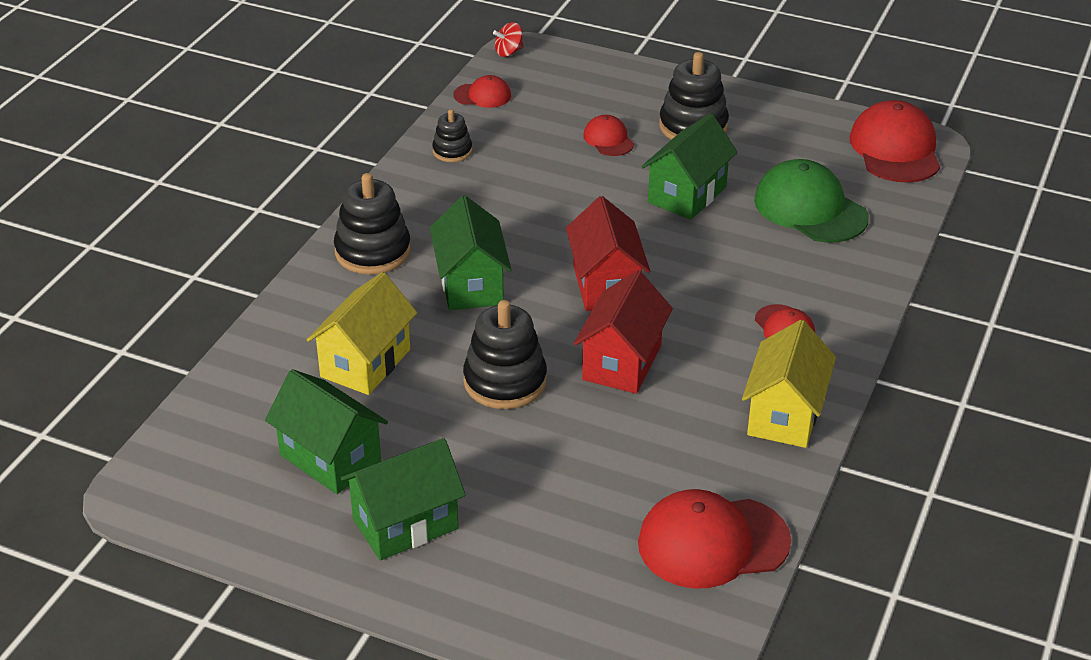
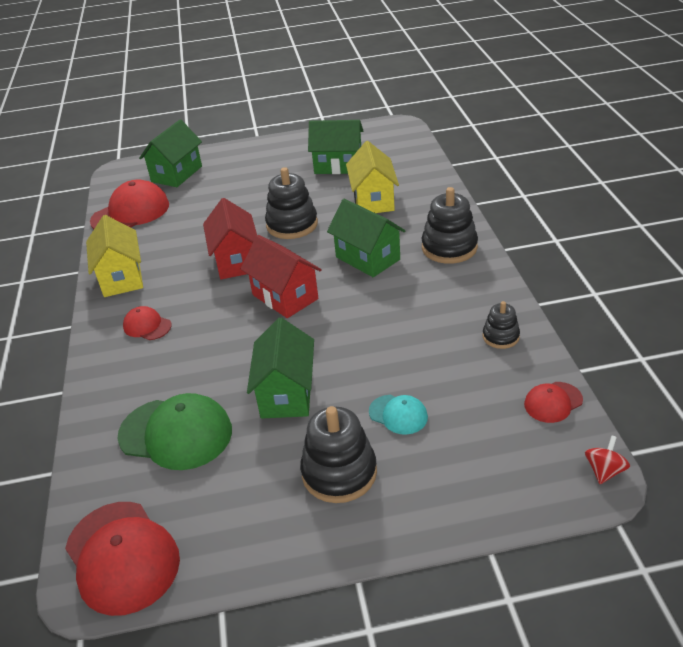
camera: 150 degrees right, 0 degrees up
(405, 524) = (277, 162): green house -> green house (177, 174)
(608, 139) = (398, 414): red cap -> turquoise cap

